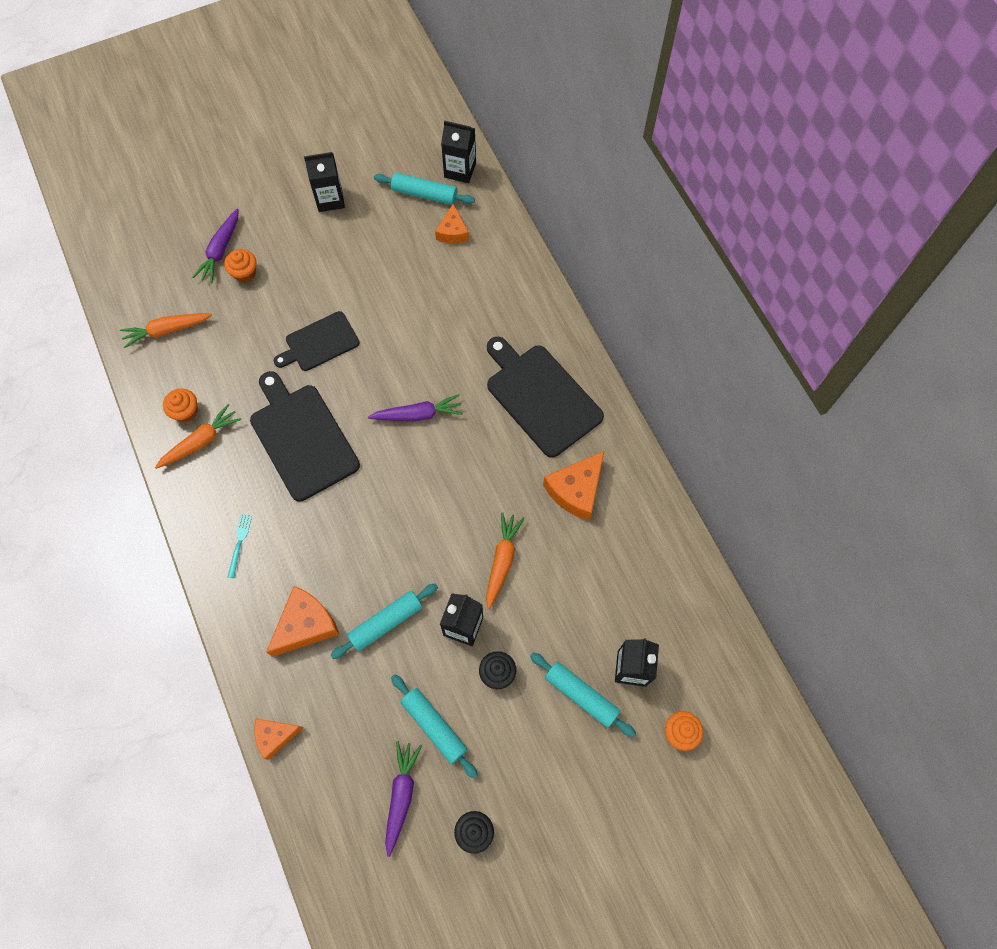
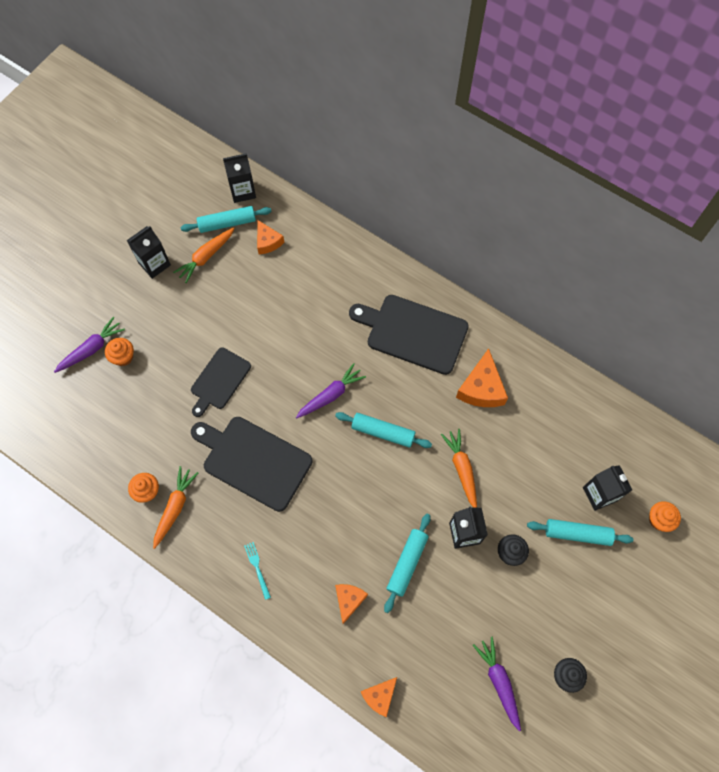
camera: 30 degrees left, 0 degrees up
(167, 330) = (89, 435): orange carrot -> orange carrot (206, 257)
(220, 250) = (91, 349): purple carrot -> purple carrot turned 120 degrees counterclockwise
(306, 625) = (349, 600): orange cheese -> orange cheese, size x0.63
(434, 726) = (490, 618): turquoise rolling pin -> turquoise rolling pin (383, 432)

